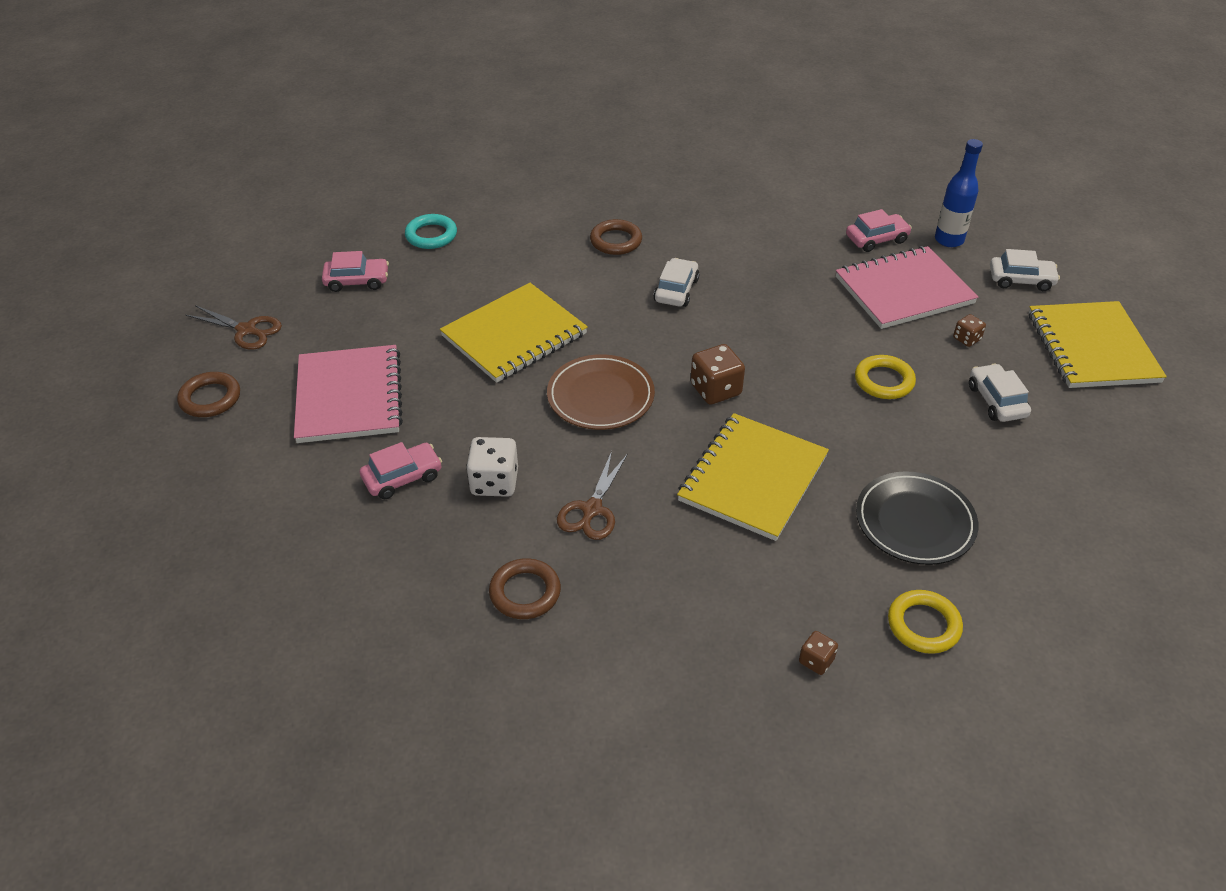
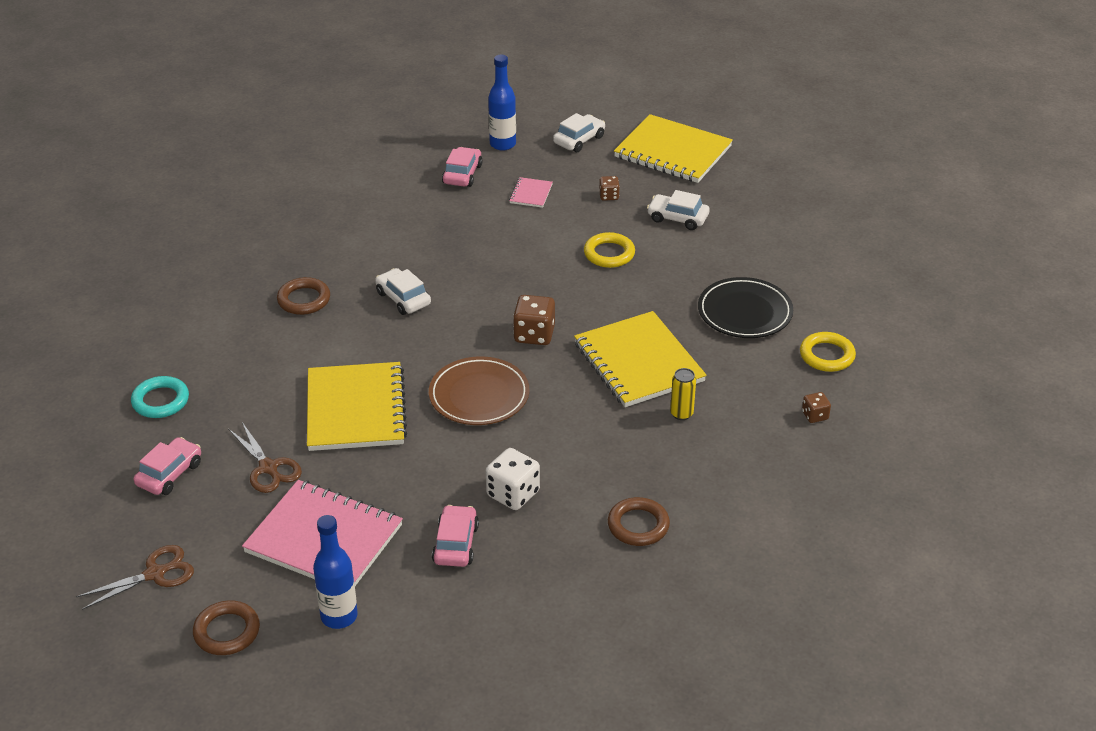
camera: 55 degrees left, 5 degrees down
(267, 451) = (339, 616): none -> blue bottle
(592, 509) = (591, 455): brown scissors -> brown scissors (268, 468)
(711, 547) = (681, 414): none -> yellow can
(904, 290) = (531, 194): pink notebook -> pink notebook, size x0.43

